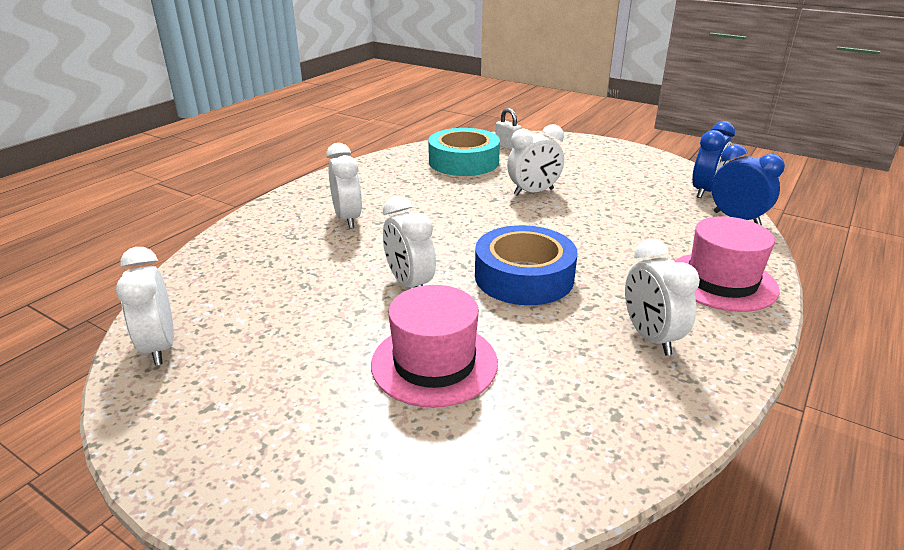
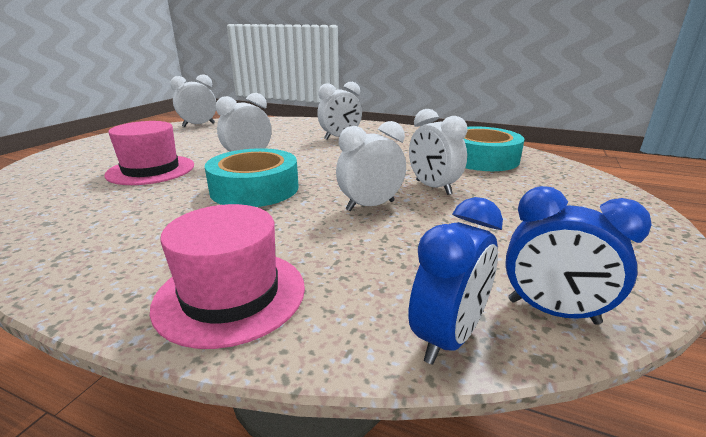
camera: 80 degrees right, 5 degrees down
(507, 147) = (549, 172): white padlock -> none
(524, 277) = (254, 189): blue tape -> turquoise tape
(650, 337) = (135, 240): white clock -> white clock (370, 206)

